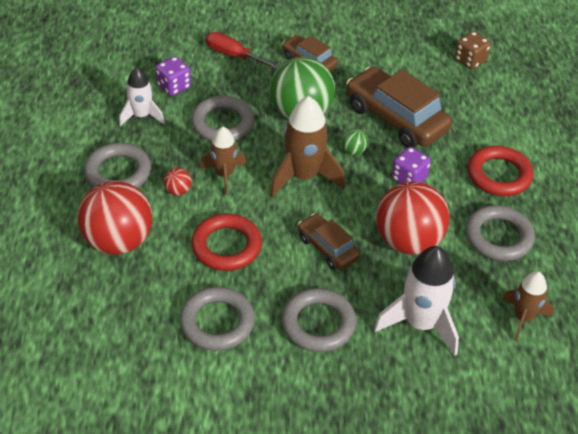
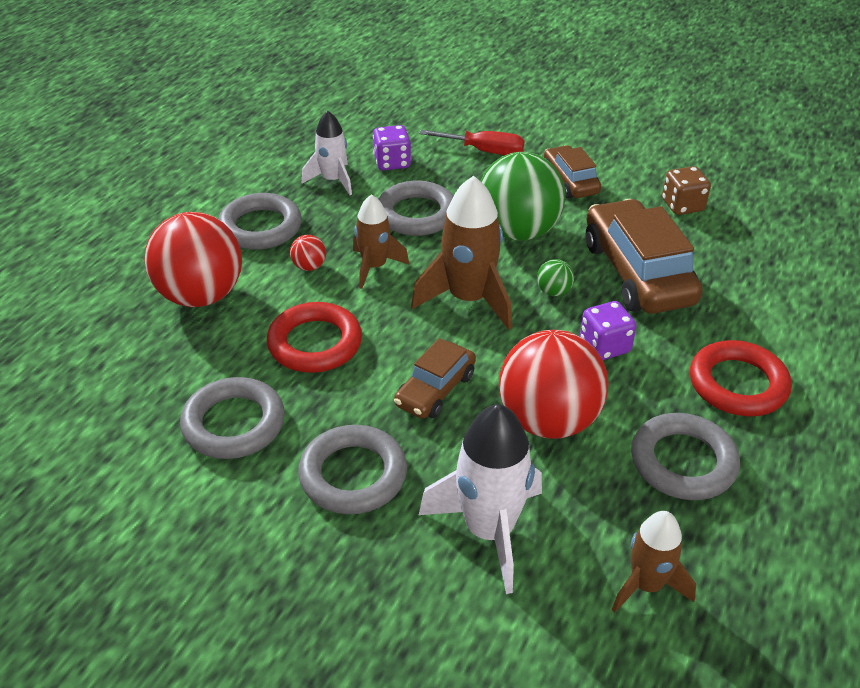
camera: 30 degrees right, 5 degrees down
(233, 55) = (484, 151): red screwdriver -> red screwdriver turned 135 degrees clockwise
(327, 248) = (435, 390): brown car -> brown car turned 135 degrees counterclockwise
(470, 60) = (788, 238): brown dice -> brown dice (682, 205)

